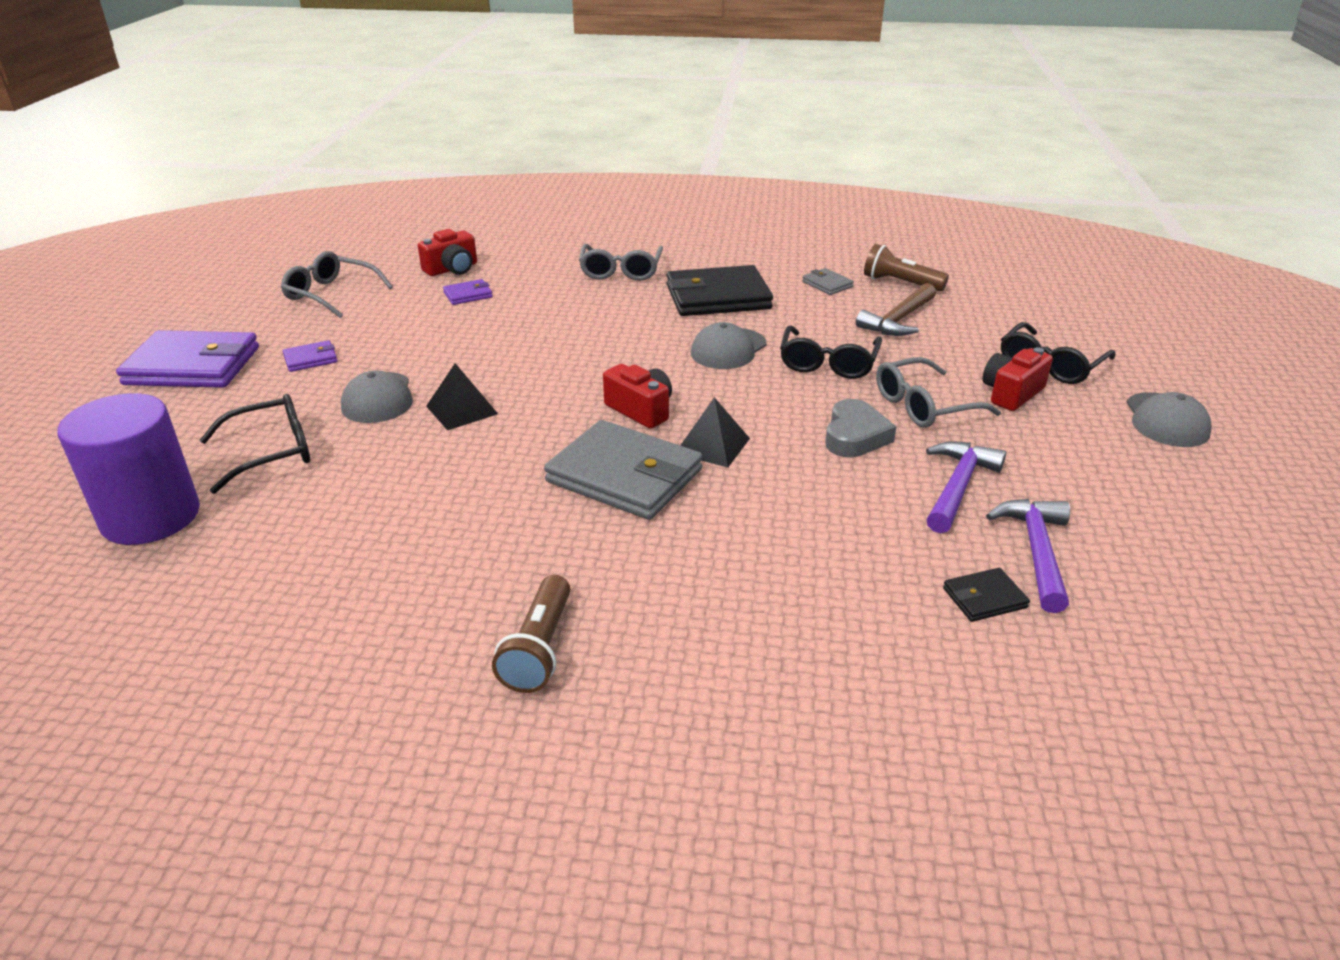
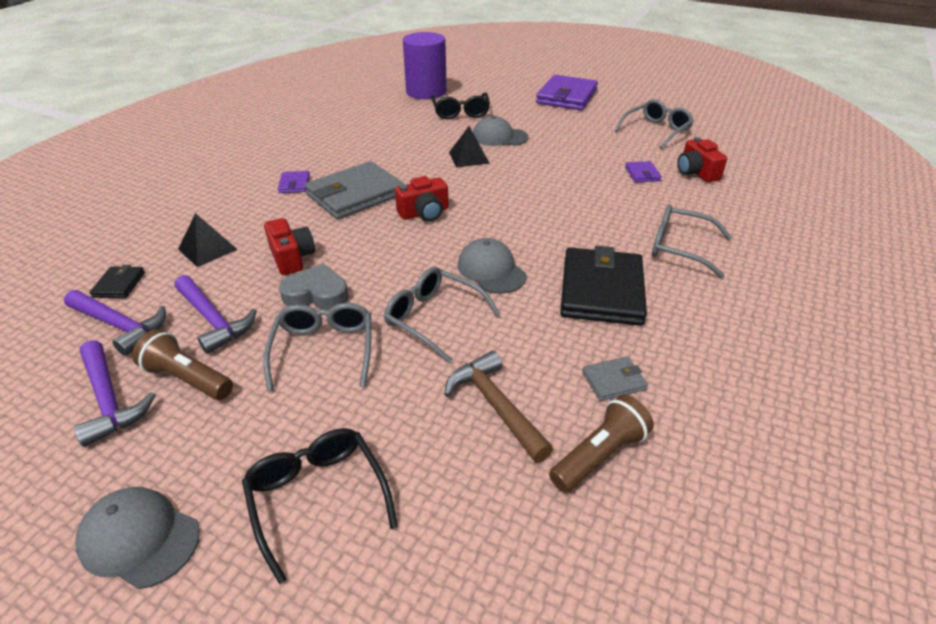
camera: 110 degrees right, 5 degrees up
(311, 359) = (559, 122): purple wallet -> purple wallet (294, 184)
(539, 649) = (251, 156): brown flashlight -> brown flashlight (187, 379)
(712, 445) = (359, 230): black pyramid -> black pyramid (208, 249)
(828, 363) = (434, 318): black glasses -> grey glasses
(855, 436) = (316, 294): grey heart -> grey heart turned 150 degrees clockwise
(1011, 393) = (294, 424): red camera -> red camera (292, 257)
(1111, 500) = (109, 400): none -> purple hammer

